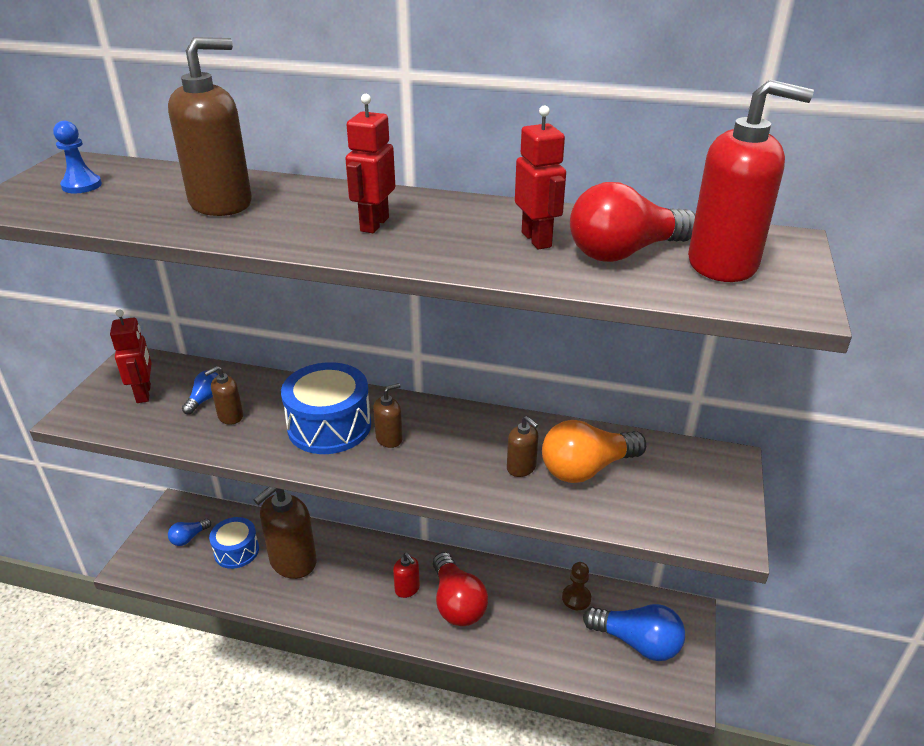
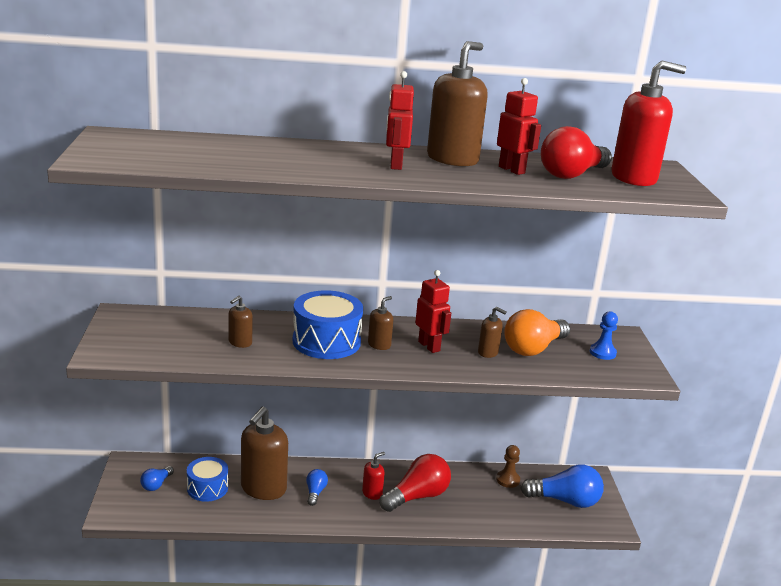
camera: 20 degrees left, 10 degrees down
(82, 185) = (141, 148): blue pawn -> blue pawn (602, 353)
(144, 393) = (151, 334): red robot -> red robot (429, 346)
(205, 399) = (209, 333): blue light bulb -> blue light bulb (315, 492)
(221, 203) = (269, 156): brown soap dispenser -> brown soap dispenser (452, 159)
(407, 589) = (372, 493): red soap dispenser -> red soap dispenser turned 75 degrees counterclockwise
(457, 603) = (417, 496): red light bulb -> red light bulb turned 90 degrees counterclockwise

